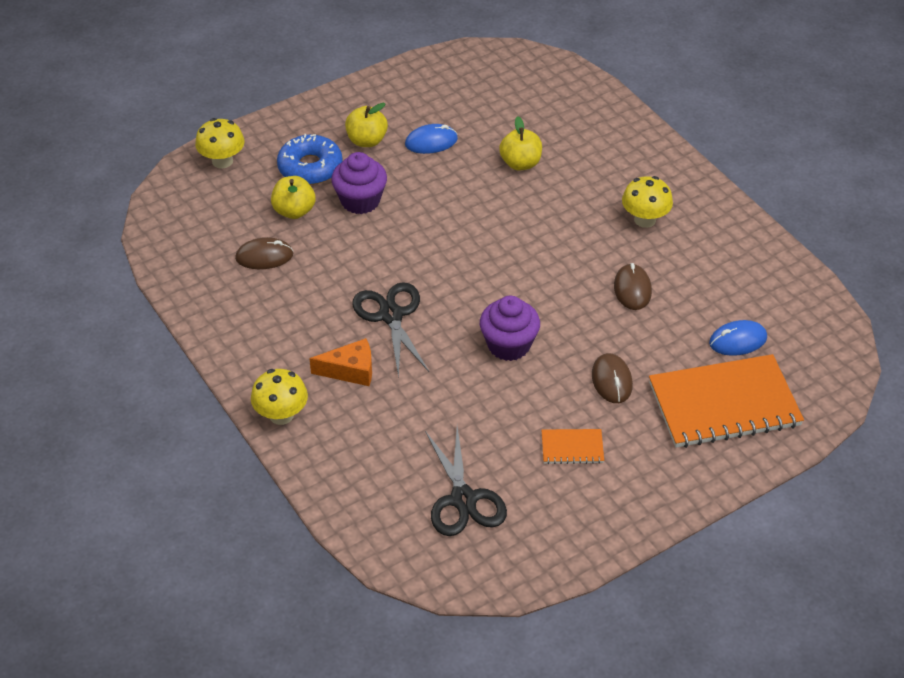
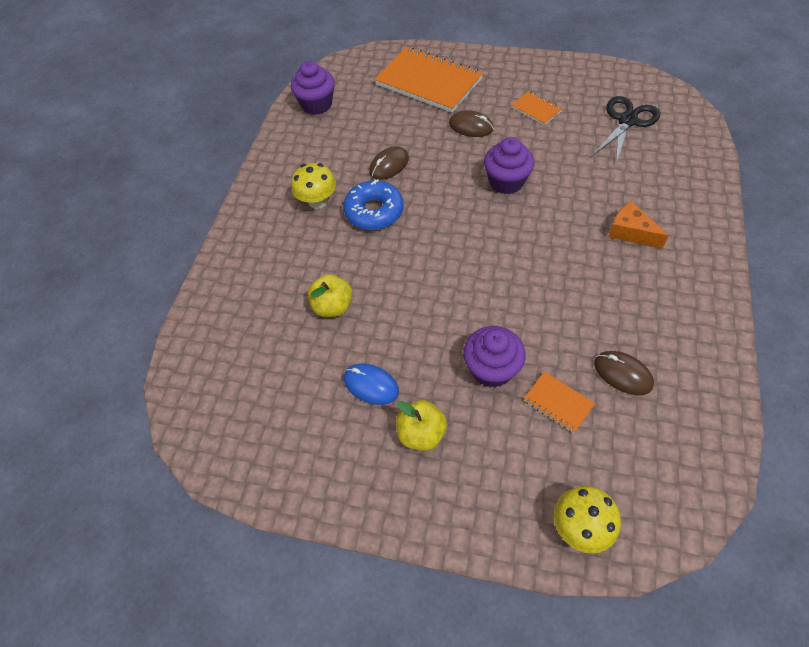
camera: 130 degrees left, 10 degrees up
(281, 415) = (707, 233): yellow mushroom -> none
(294, 211) = (558, 403): yellow apple -> orange notebook
(310, 167) = (501, 443): blue donut -> blue donut (374, 211)
(391, 315) = (564, 252): black scissors -> none
(611, 380) = (471, 126): brown mouse -> brown mouse turned 75 degrees clockwise
(737, 340) = (375, 104): blue mouse -> none
(790, 300) = (317, 105): none -> purple cupcake

